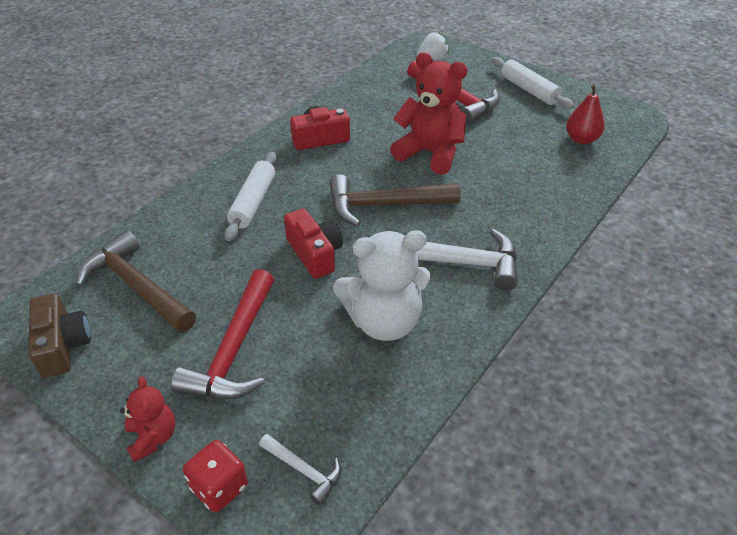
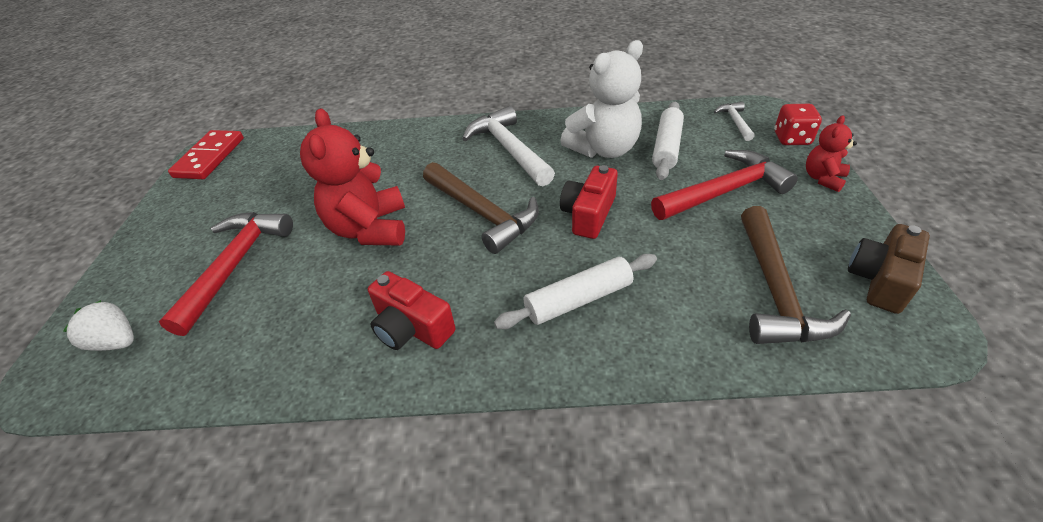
camera: 125 degrees left, 0 degrees up
(384, 321) = (604, 149): white teddy bear -> white teddy bear turned 105 degrees clockwise
(529, 90) = (182, 223): white rolling pin -> white rolling pin (666, 147)
(581, 139) = (275, 160): red pear -> none
(620, 113) = (209, 157): none -> red domino

